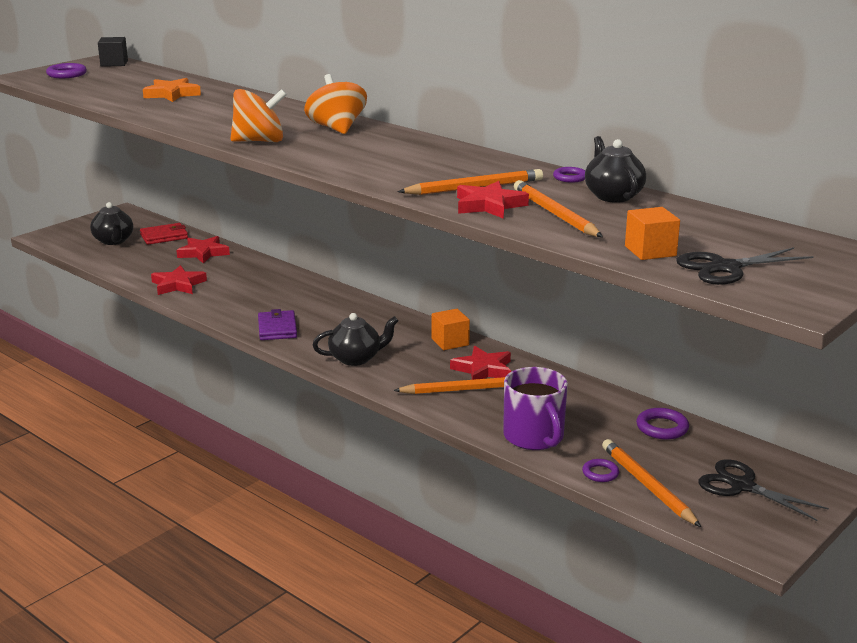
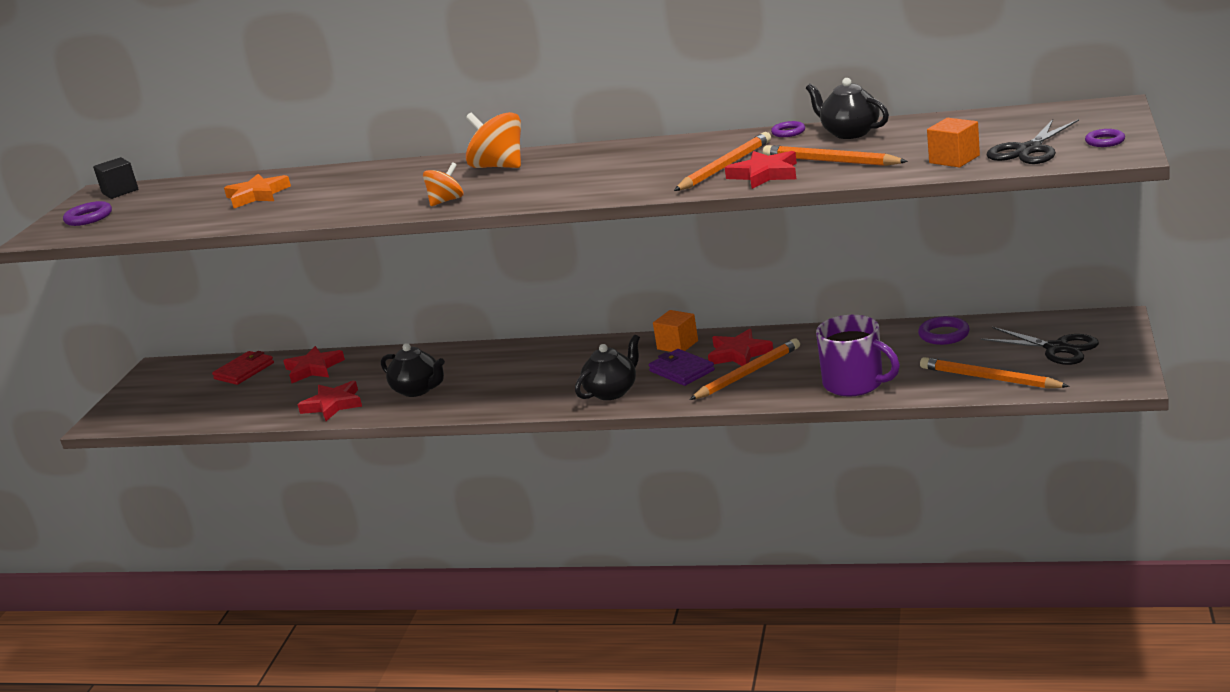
camera: 25 degrees left, 0 degrees up
(114, 241) = (192, 396): black teapot -> black teapot (418, 390)
(259, 141) = (446, 201): orange spinning top -> orange spinning top, size x0.62
(277, 328) = (498, 399): purple wallet -> purple wallet (682, 371)
(600, 473) = (942, 386): purple ring -> purple ring (1105, 141)
(742, 486) = (1057, 348): black scissors -> black scissors turned 150 degrees counterclockwise

